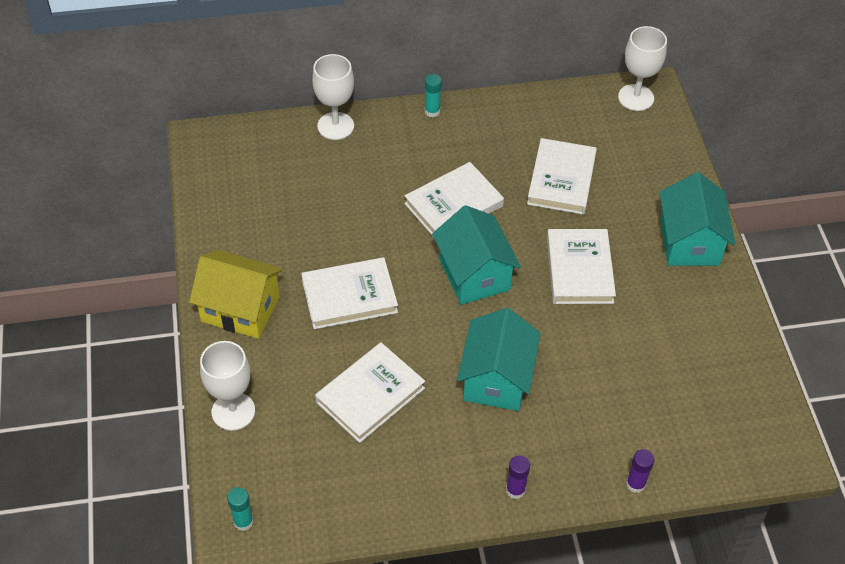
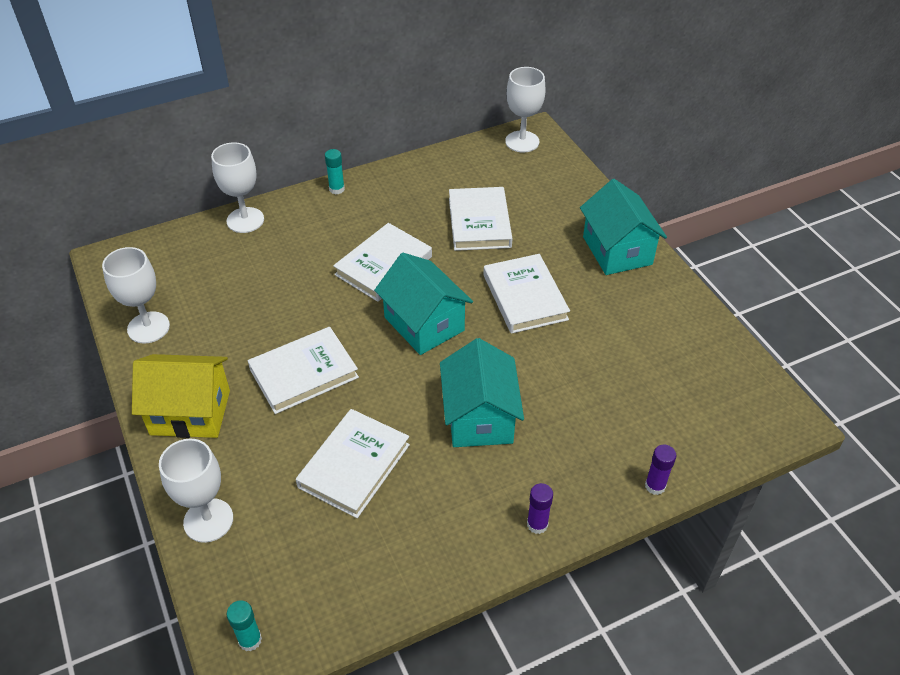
camera: 15 degrees left, 5 degrees down
(222, 217) = (148, 327): none -> white goblet

